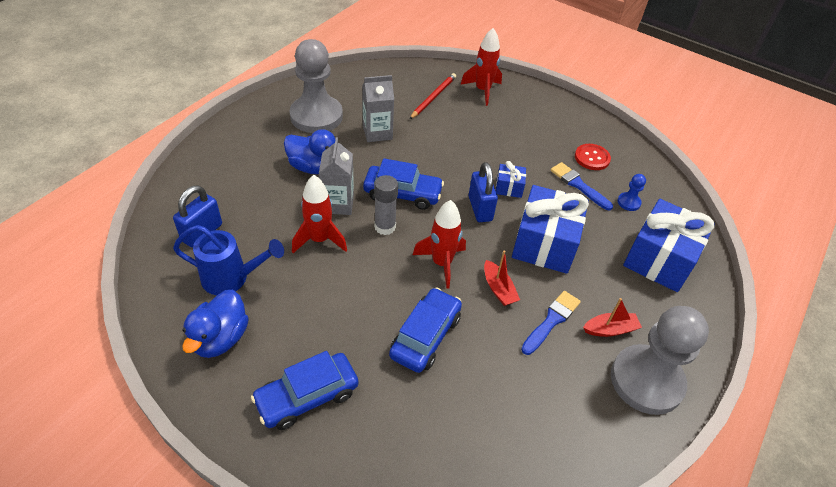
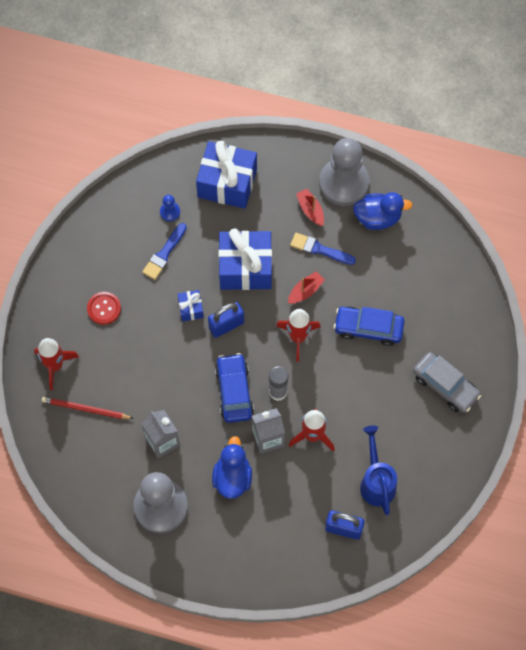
camera: 105 degrees left, 20 degrees up
(220, 338) = (428, 462): blue duck -> blue duck (378, 217)
(307, 397) = (445, 386): blue car -> grey car
(592, 158) = (122, 248): red button -> red button (104, 308)

